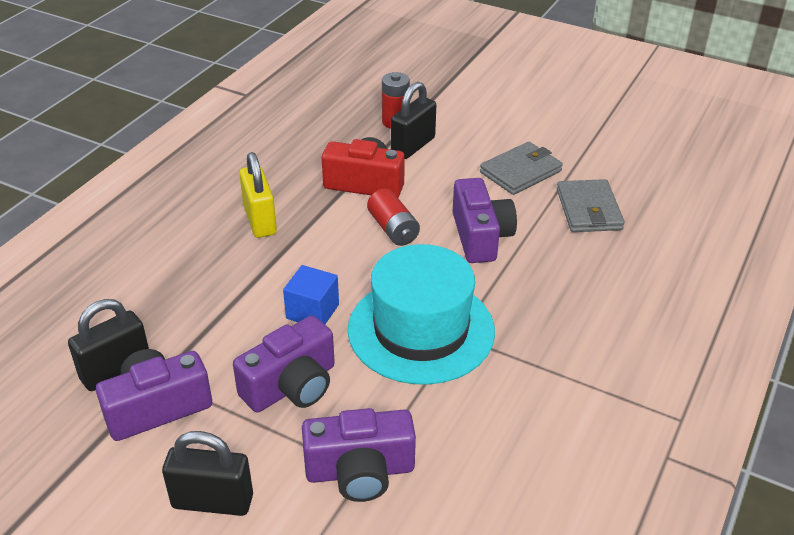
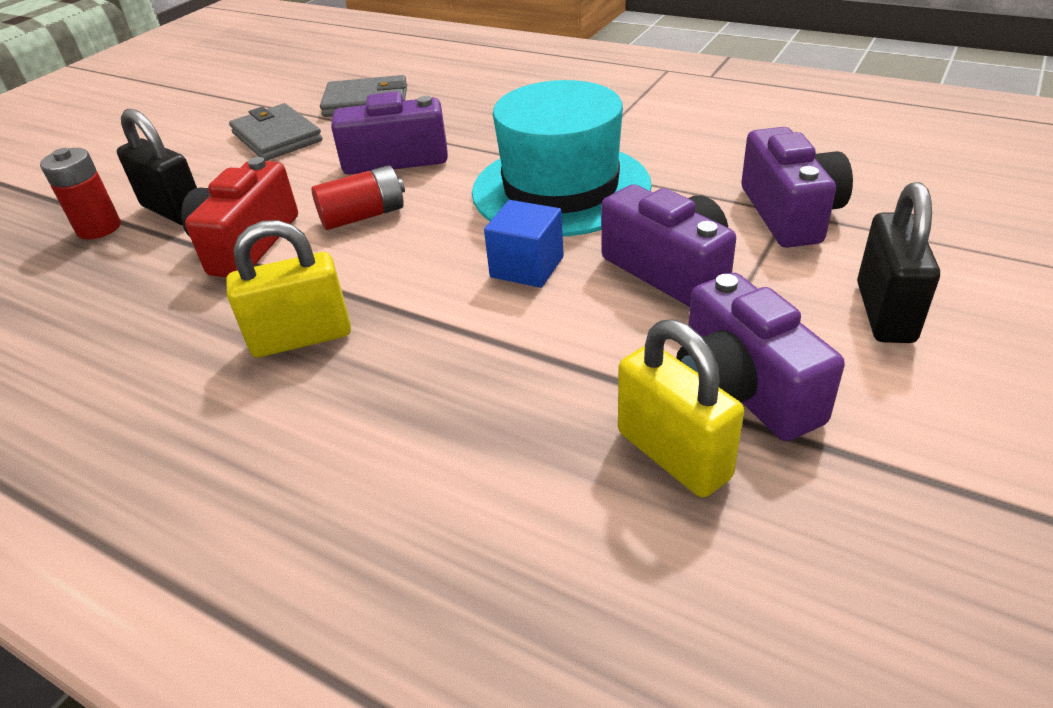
camera: 85 degrees left, 0 degrees up
(116, 371) = (673, 455): black padlock -> yellow padlock

